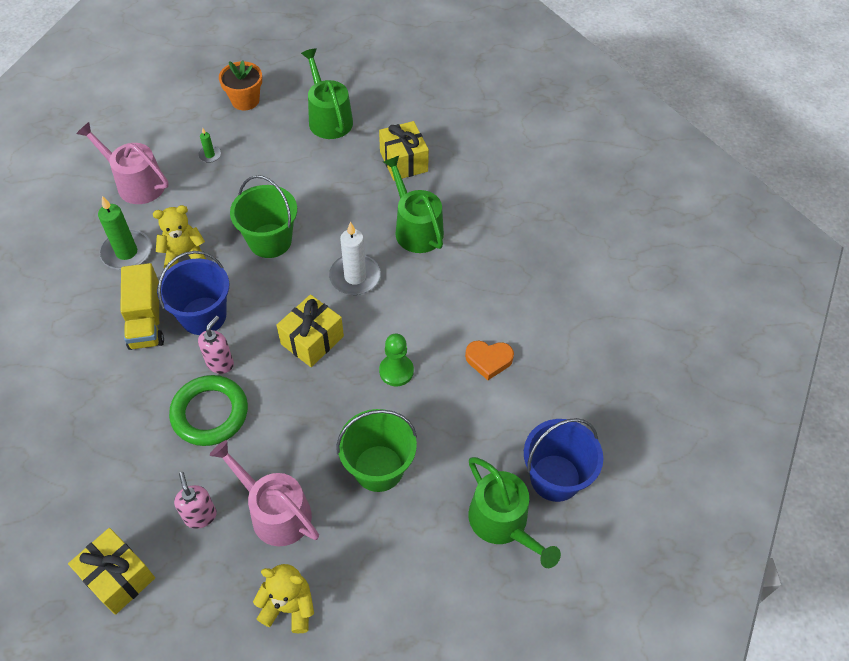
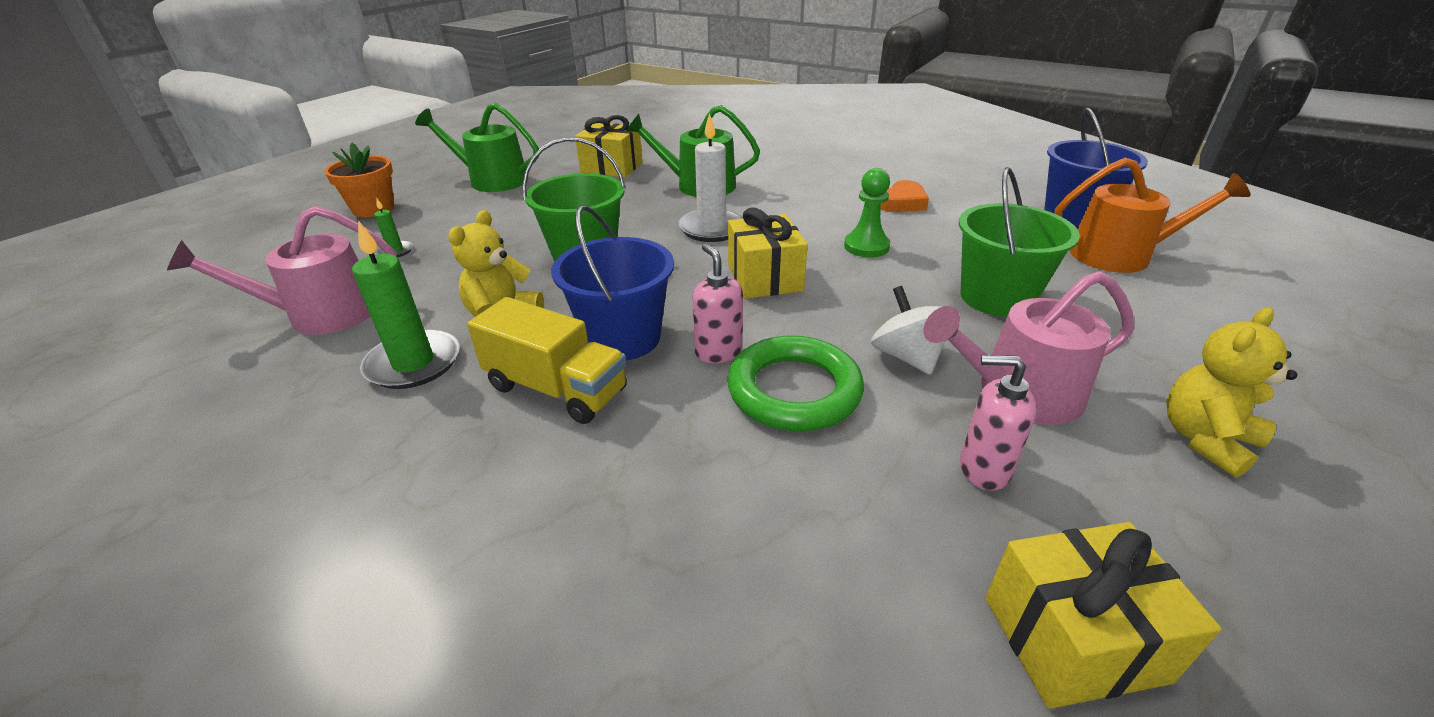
camera: 50 degrees left, 20 degrees down
(275, 448) = (907, 357): none -> white spinning top
(503, 522) = (1119, 255): green watering can -> orange watering can

